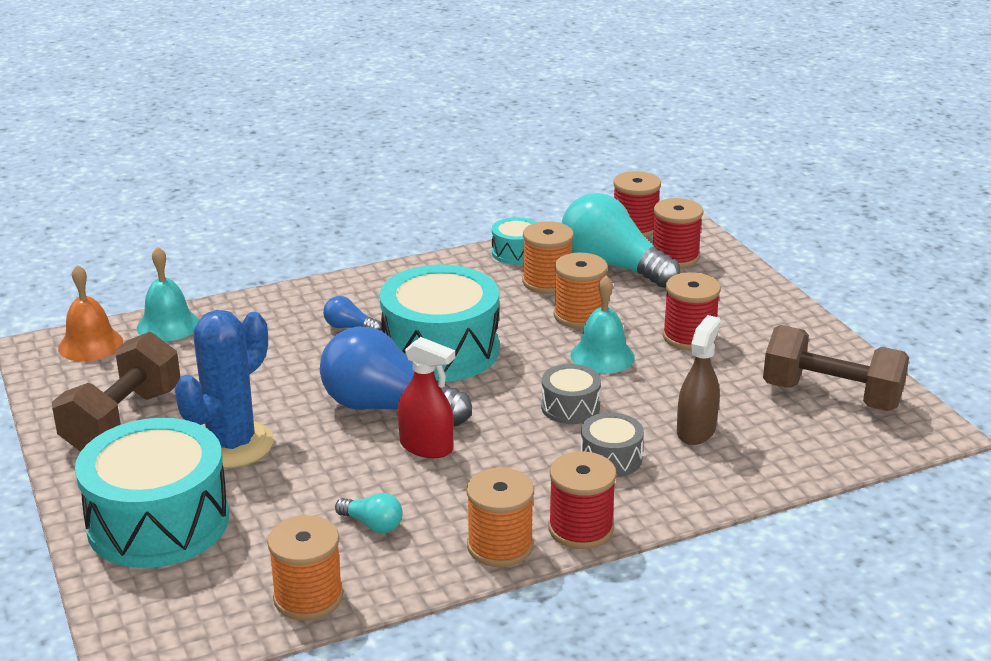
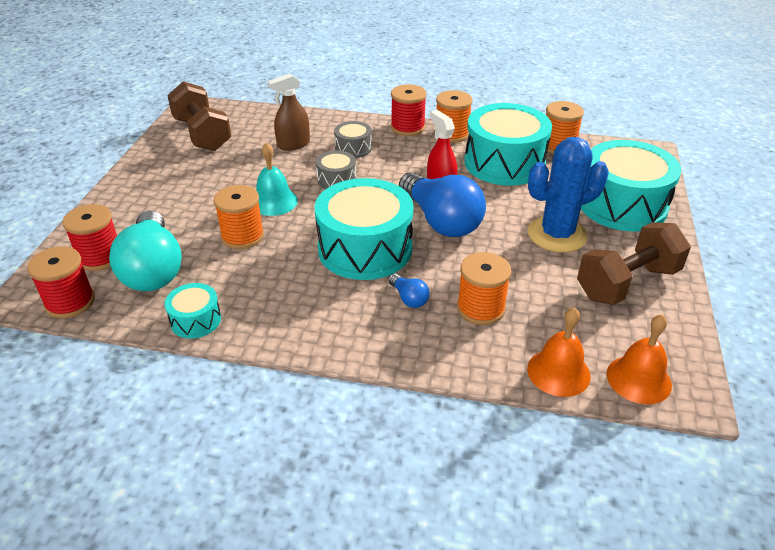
camera: 145 degrees left, 10 degrees up
(168, 325) = (558, 372): turquoise bell -> orange bell
(372, 524) = (504, 163): turquoise light bulb -> turquoise drum
(547, 282) = (219, 276): orange spool -> orange spool (481, 308)
(689, 337) = (206, 192): red spool -> none

